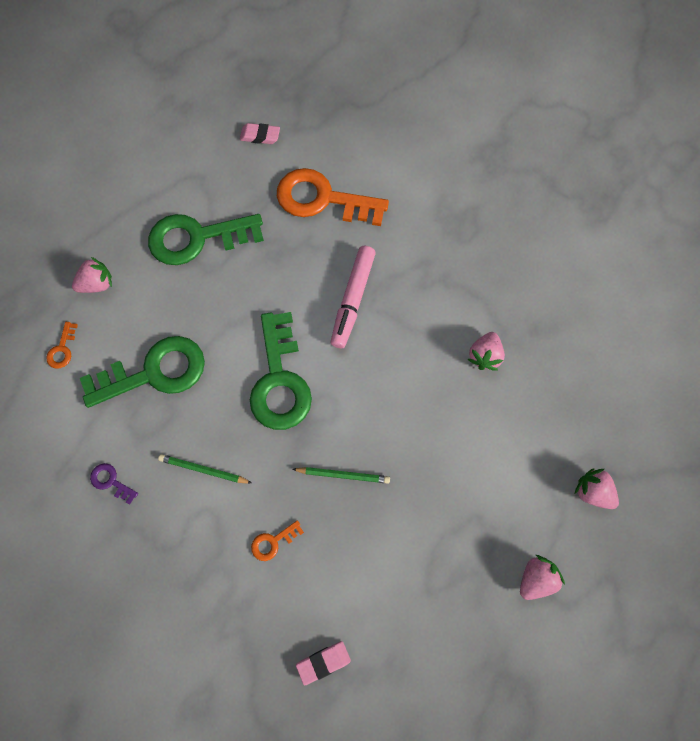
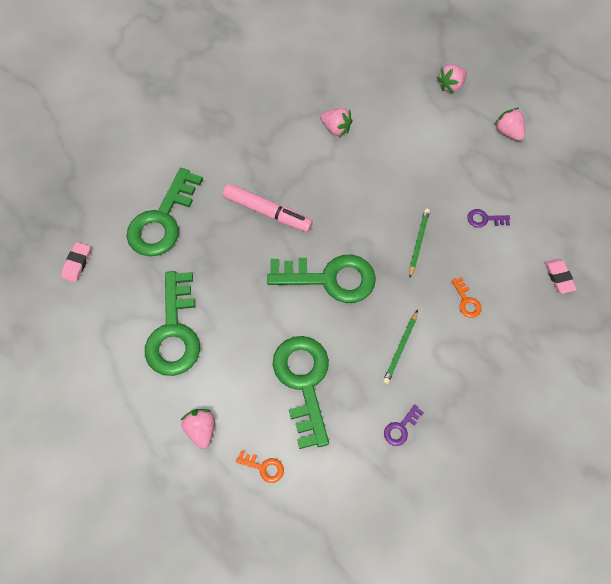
camera: 80 degrees left, 5 degrees down
(322, 199) = (162, 220): orange key -> green key
(391, 556) = (484, 219): none -> purple key

